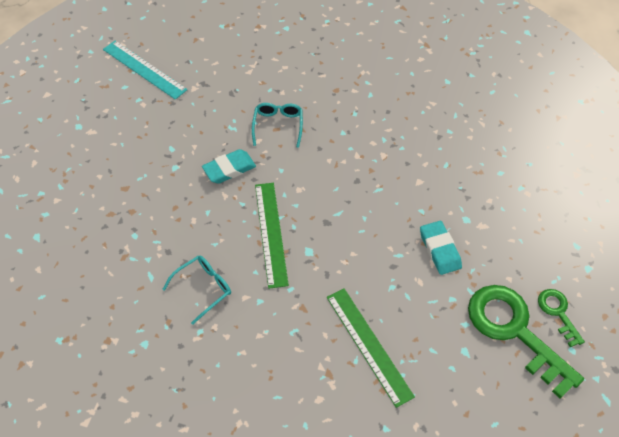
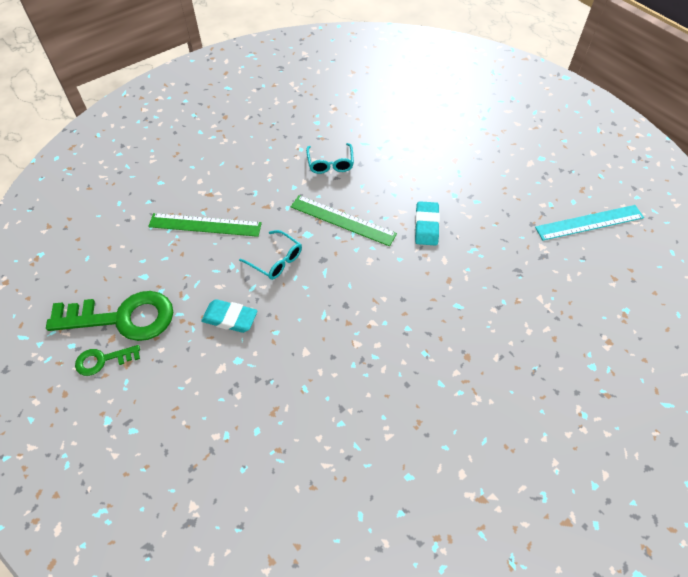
camera: 125 degrees right, 0 degrees up
(278, 125) = (452, 283): turquoise glasses -> turquoise glasses (276, 261)
(558, 313) = (102, 360): green key -> green key turned 150 degrees clockwise

